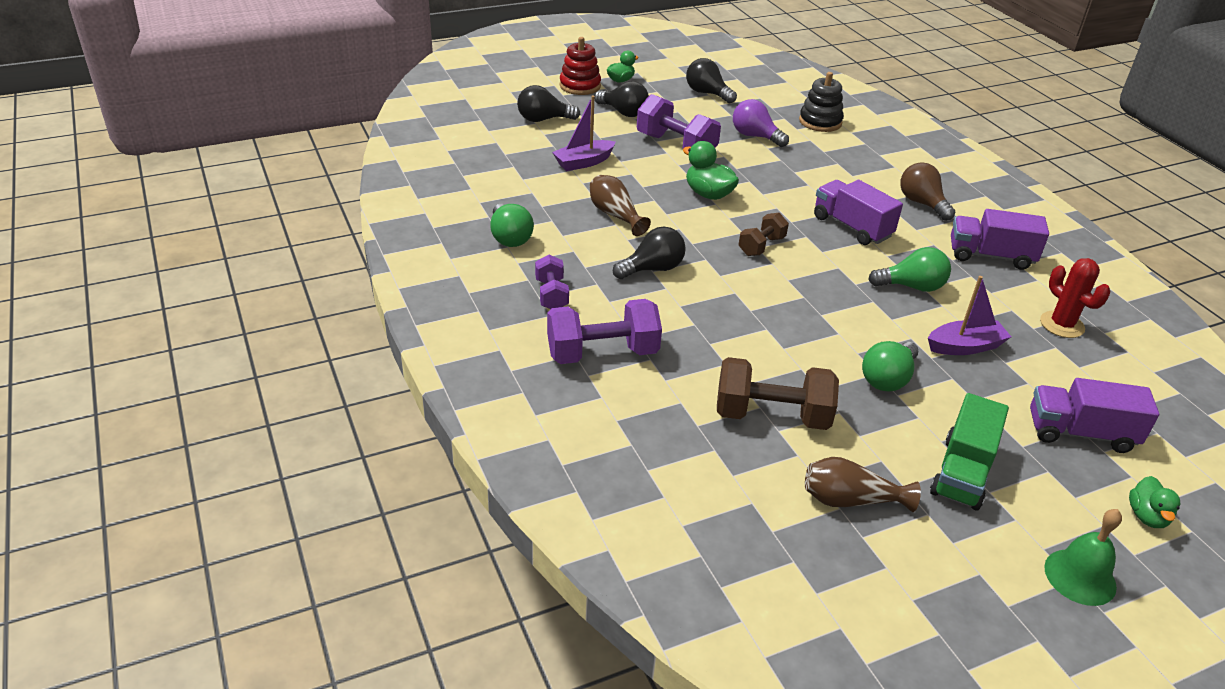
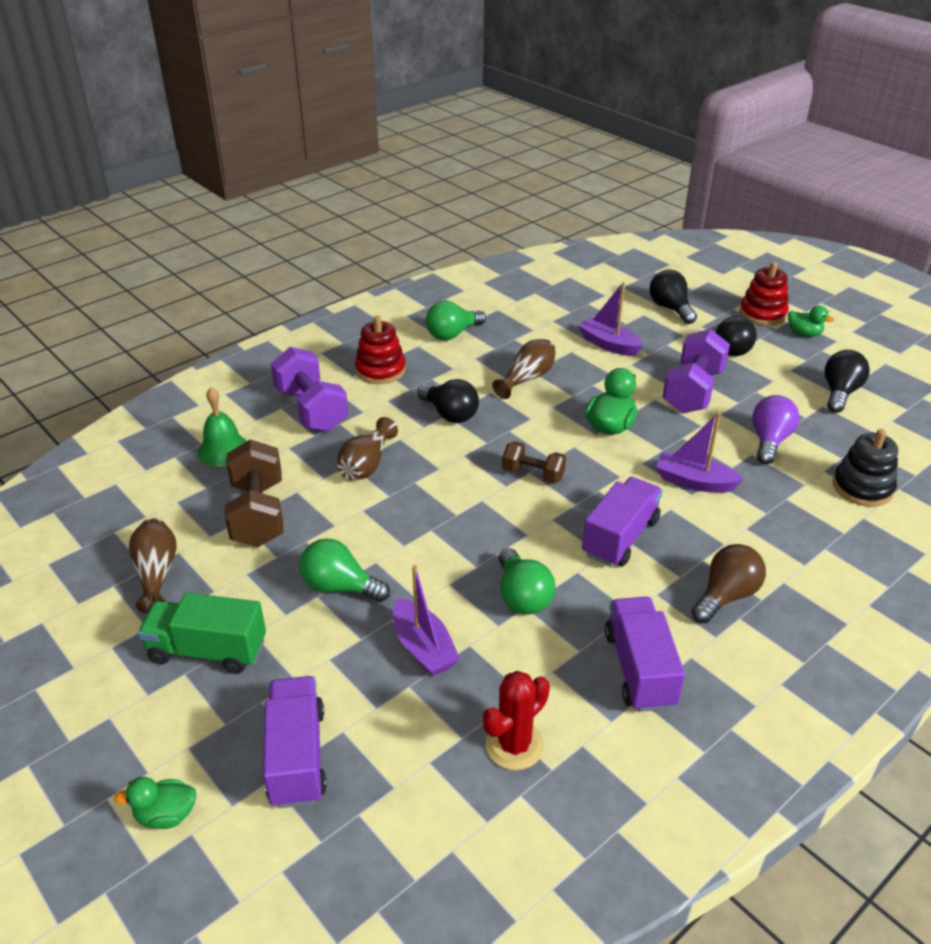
camera: 75 degrees right, 0 degrees up
(551, 295) = (380, 370): purple dumbbell -> red stacking toy
(714, 333) = (366, 464): none -> brown vase
(794, 179) = (694, 482): none -> purple boat
(1080, 576) = (72, 746): green bell -> green bell (223, 450)

